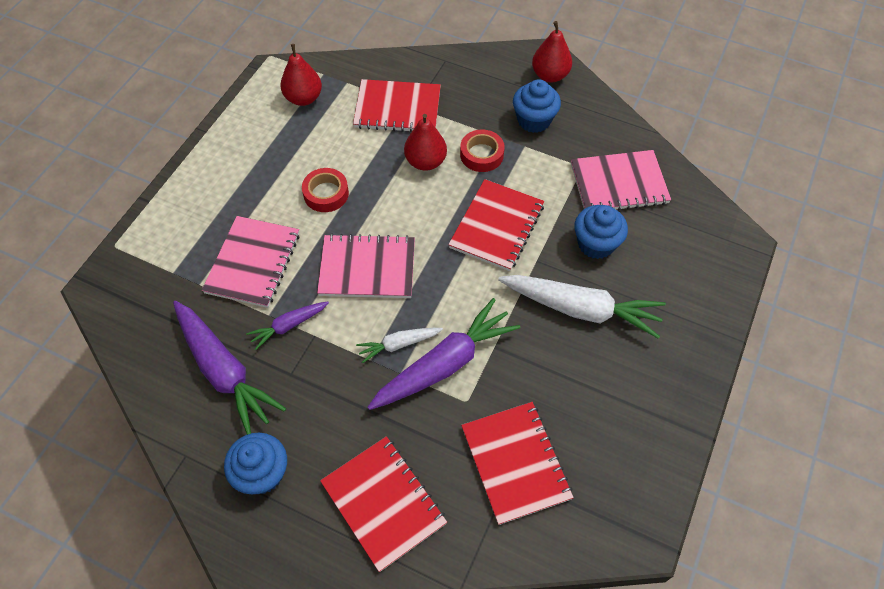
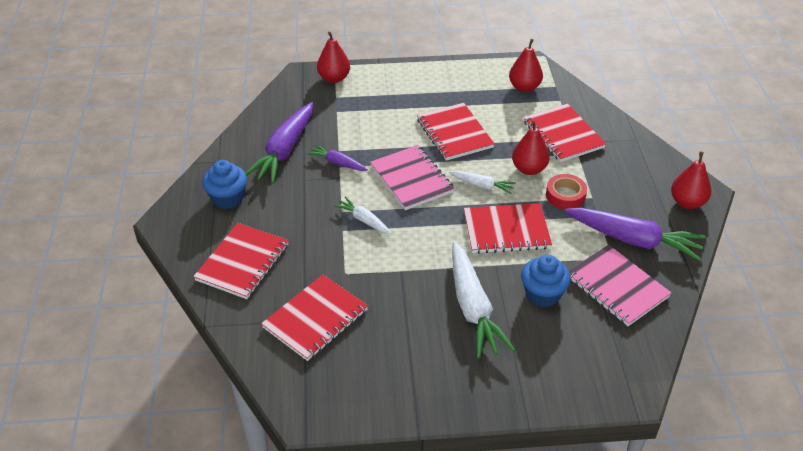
camera: 60 degrees right, 15 degrees down
(136, 258) = (334, 78): none -> red pear
(253, 263) = (371, 126): pink notebook -> none
(326, 194) = (454, 133): red tape -> red notebook
(421, 212) = (482, 185): none -> white carrot
(444, 364) = (366, 250): purple carrot -> purple carrot (633, 240)
(534, 120) = (630, 211): blue cupcake -> none

